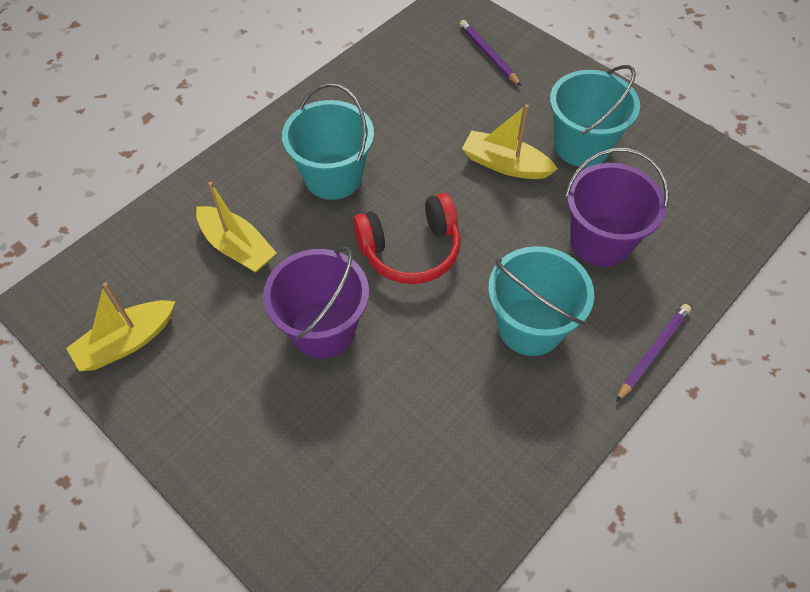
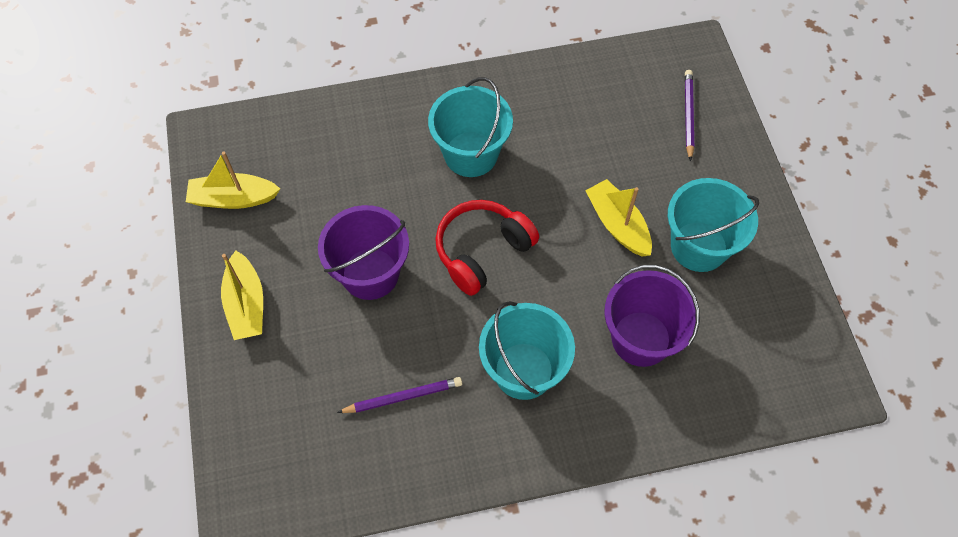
camera: 35 degrees right, 5 degrees up
(237, 247) = (357, 170): yellow boat -> yellow boat (246, 304)
(410, 250) = (482, 251): red headphones -> red headphones turned 120 degrees clockwise
(653, 352) = (603, 454): purple pencil -> purple pencil (403, 397)

